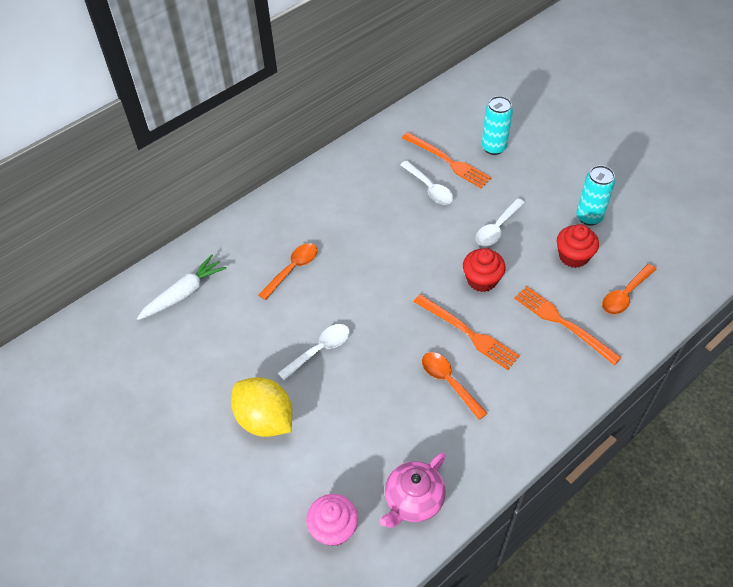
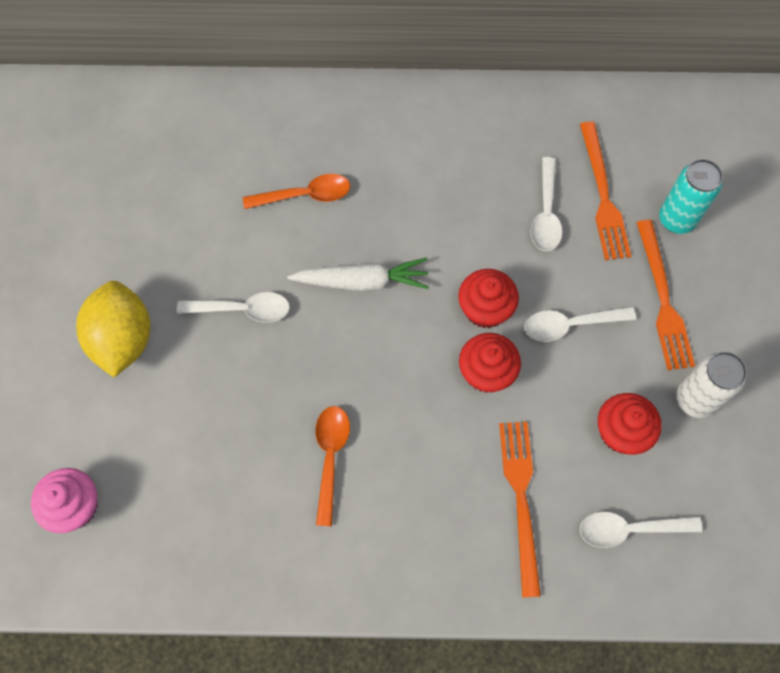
camera: 40 degrees right, 15 degrees up
(184, 293) = (178, 137): white carrot -> white carrot (362, 282)
(413, 500) = (171, 547): pink teapot -> none
(448, 252) = (485, 309): none -> red cupcake
(468, 333) = (407, 420): orange fork -> orange fork (663, 300)
(589, 217) = (694, 400): turquoise can -> white can
(625, 295) = (629, 529): orange spoon -> white spoon

